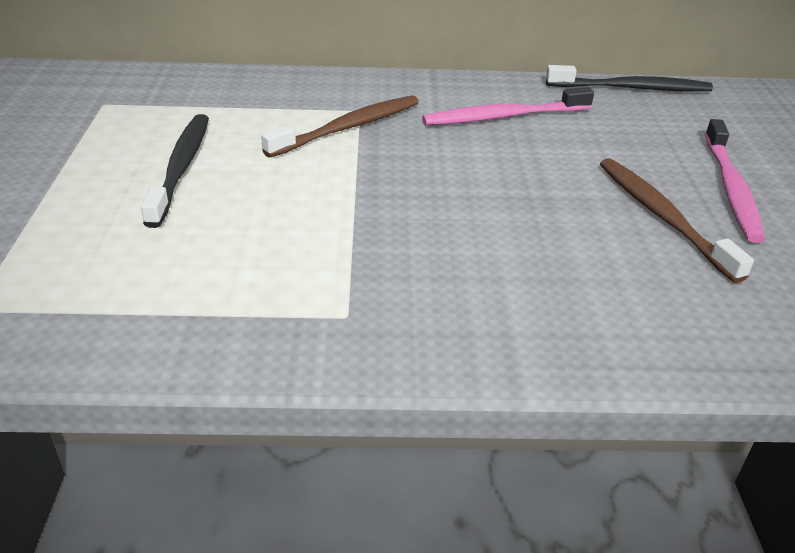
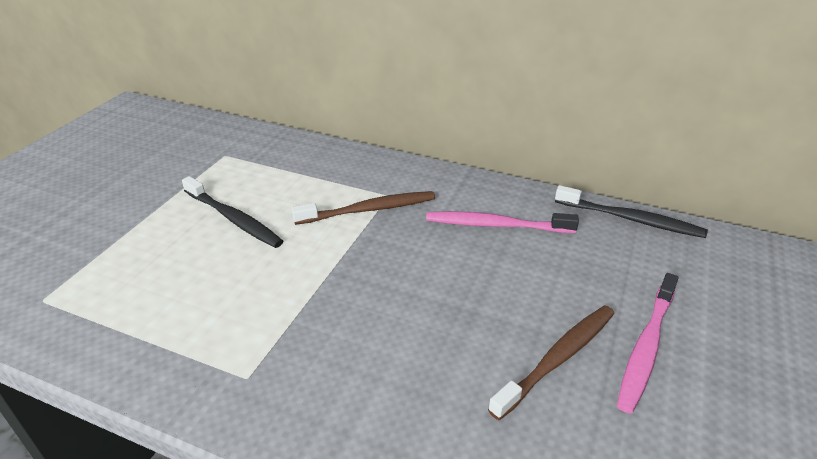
camera: 25 degrees right, 0 degrees up
(181, 167) = (234, 219): black toothbrush -> black toothbrush turned 105 degrees clockwise
(661, 216) = (558, 358): brown toothbrush -> brown toothbrush turned 45 degrees clockwise

